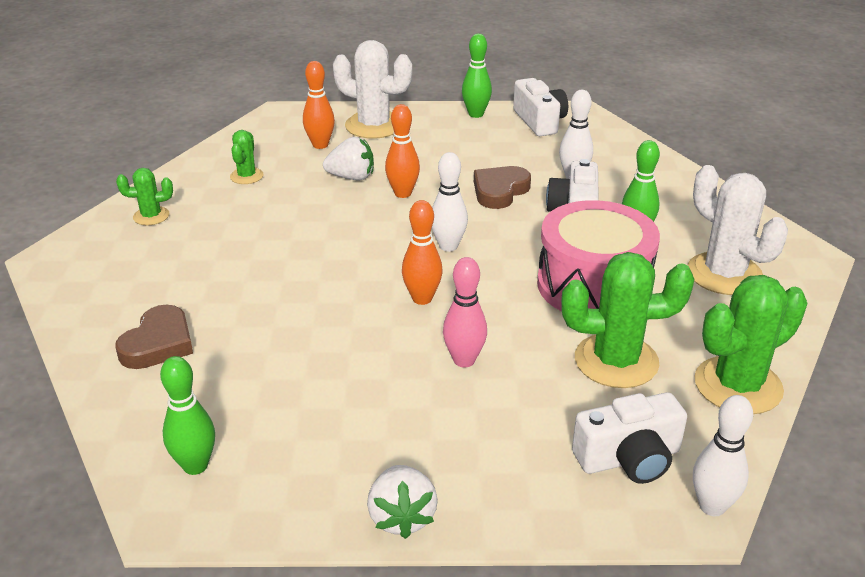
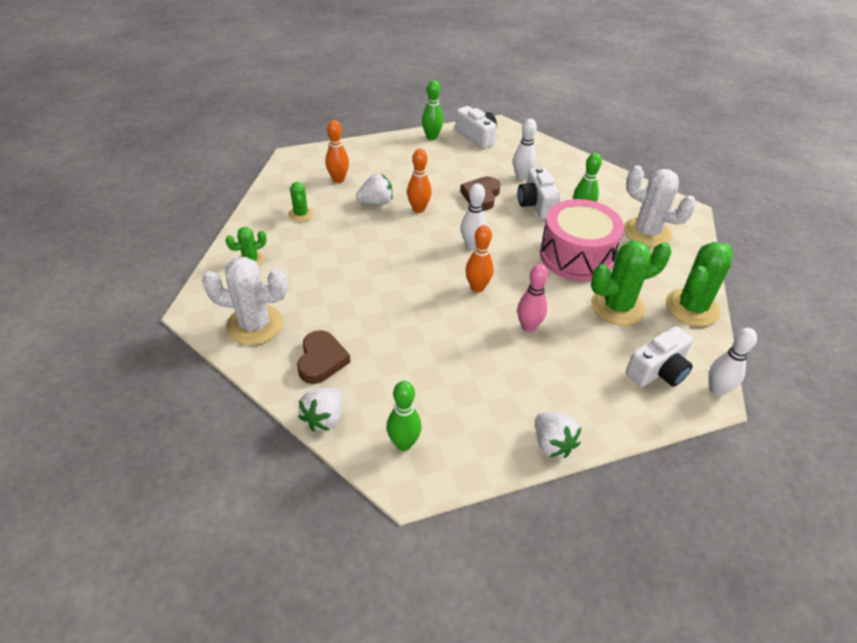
camera: 20 degrees left, 10 degrees up
(115, 411) = (324, 418): none -> white strawberry
(374, 126) = (367, 157): white cactus -> white cactus (254, 325)

